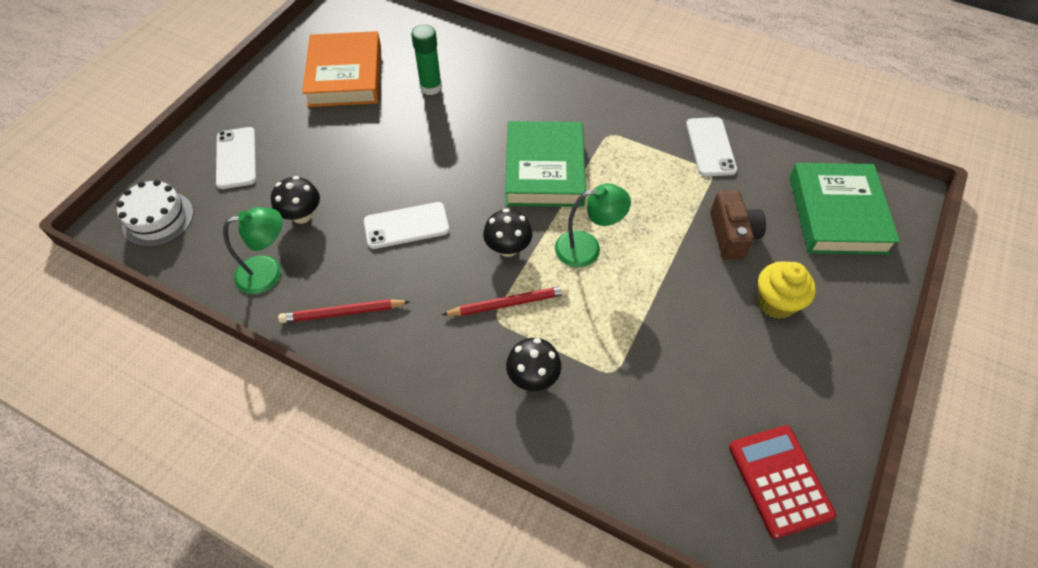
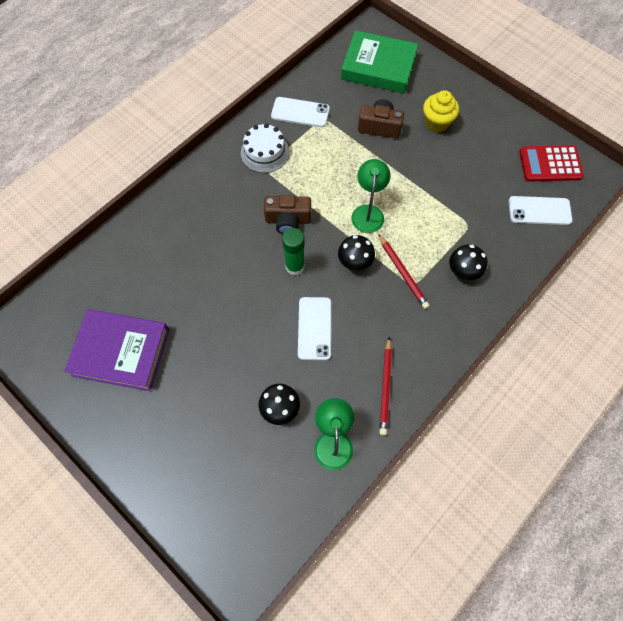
camera: 75 degrees left, 10 degrees up
(158, 219) = (246, 538): white cake -> white cake (265, 152)
(236, 158) = (194, 461): white phone -> white phone (539, 211)
(345, 75) = (121, 352): orange book -> purple book
(431, 87) = (166, 282): green glue stick -> green glue stick (295, 266)
(508, 303) = (403, 273): red pencil -> red pencil turned 150 degrees clockwise
(544, 170) = (288, 220): green book -> brown camera

